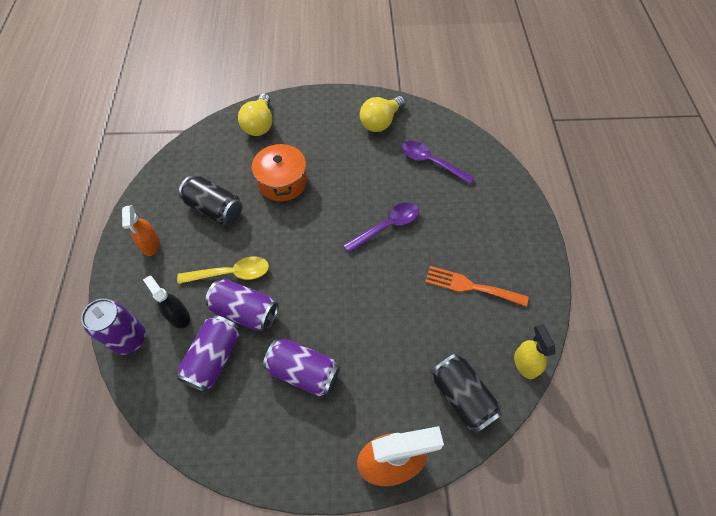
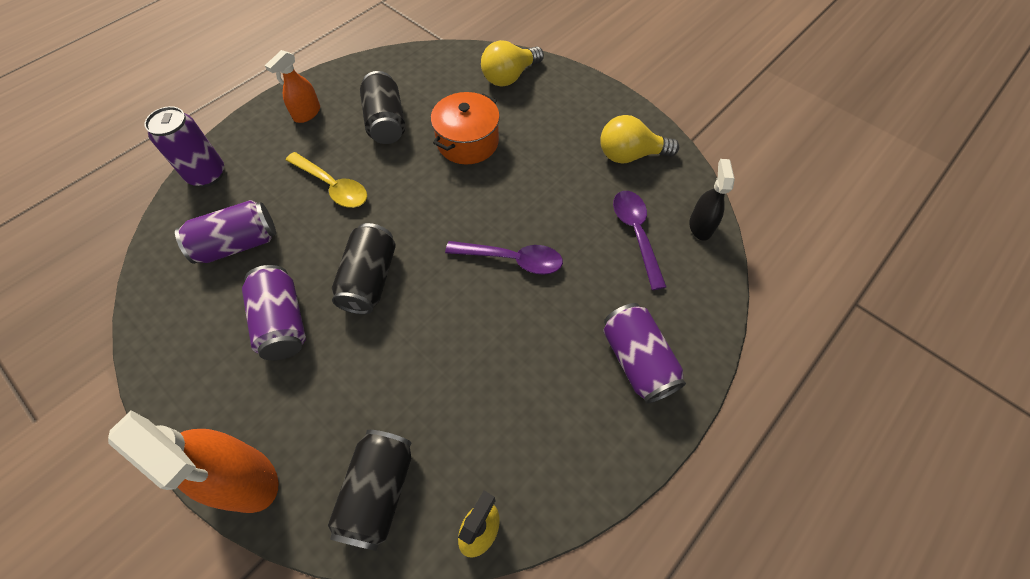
camera: 45 degrees right, 0 degrees up
(178, 316) = (256, 187): black spray bottle -> black spray bottle (700, 226)
(245, 311) = (304, 228): purple can -> purple can (637, 361)
(323, 304) = (369, 279): none -> black can
(470, 286) = (523, 394): orange fork -> none

